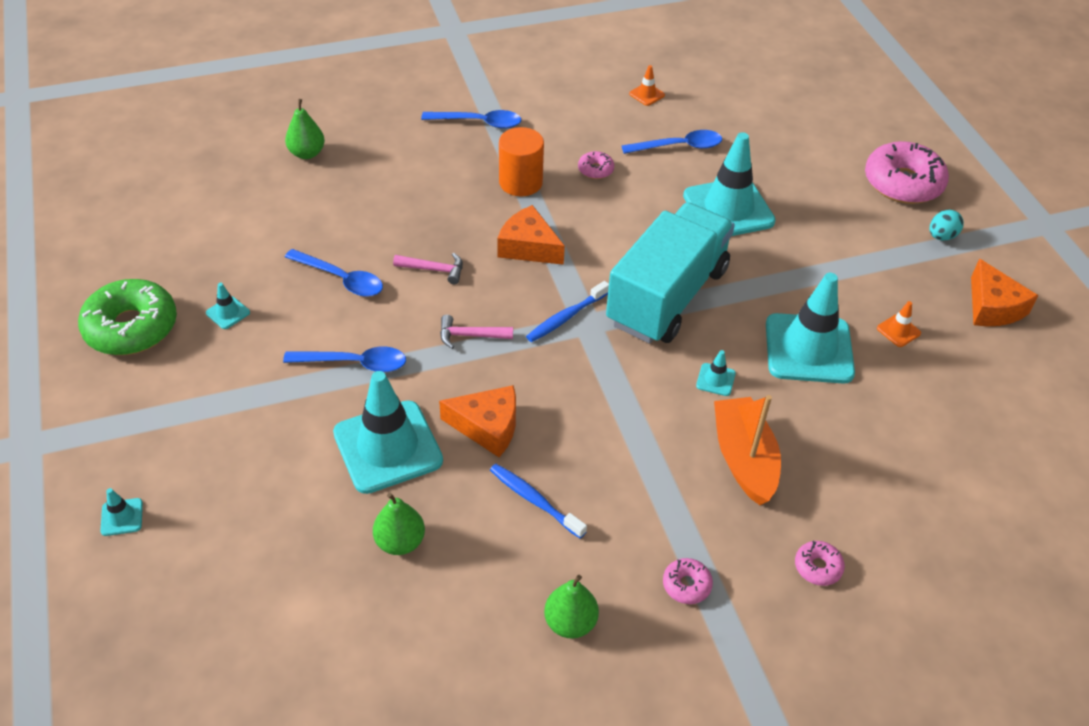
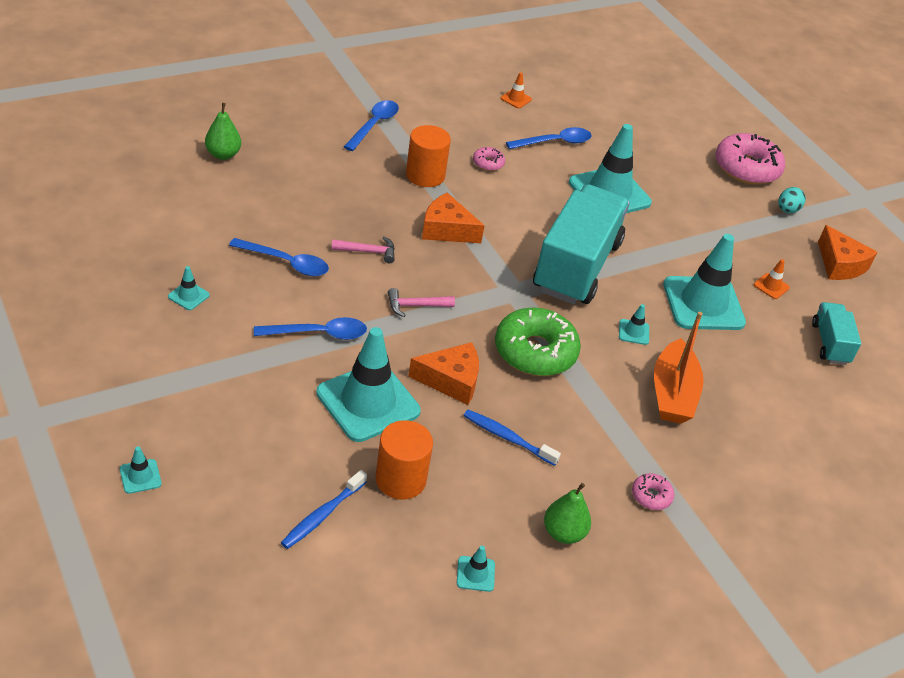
camera: 15 degrees left, 5 degrees down
(131, 327) = (100, 312): green donut -> green donut (535, 351)
(400, 542) = (400, 479): green pear -> orange cylinder
(455, 664) = (475, 574): none -> turquoise traffic cone
(479, 123) = (374, 125): blue spoon -> blue spoon turned 60 degrees counterclockwise
(566, 317) = (495, 287): blue toothbrush -> blue toothbrush (322, 515)
(743, 459) = (672, 394): orange boat -> orange boat turned 150 degrees counterclockwise
(818, 567) = (752, 474): pink donut -> none
(956, 407) = (830, 343): none -> turquoise truck

